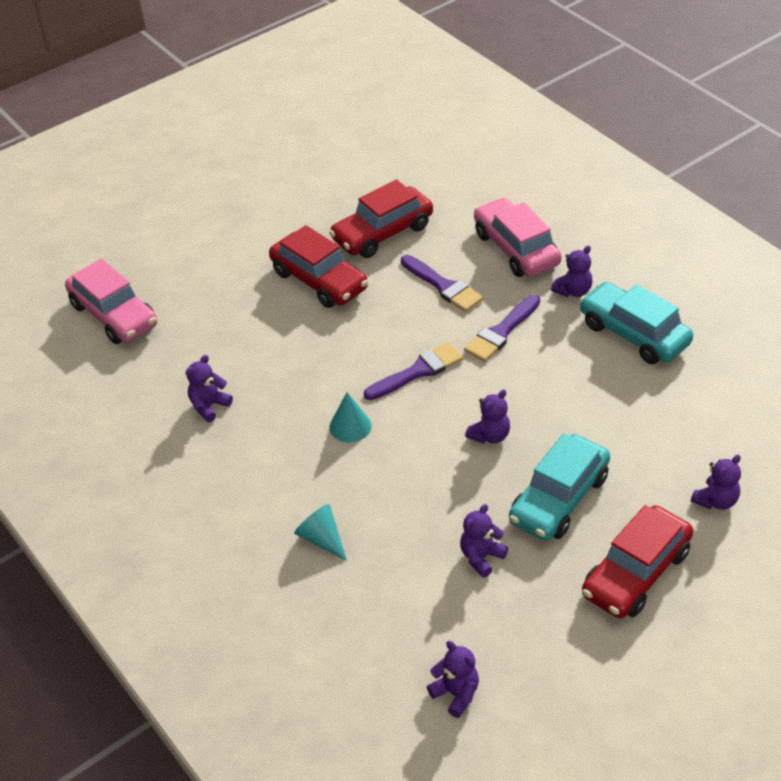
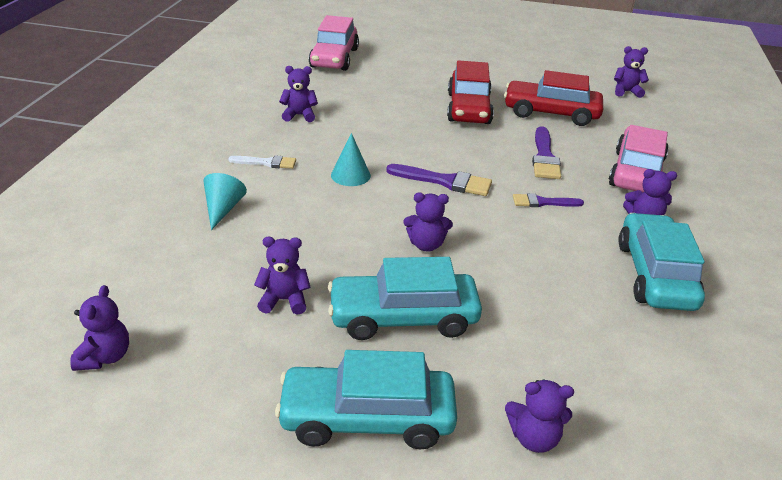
camera: 45 degrees right, 10 degrees down
(273, 473) = (266, 163): none -> white brush
(398, 159) = (626, 92): none -> purple teddy bear
(501, 331) = (543, 202): purple brush -> purple brush, size x0.64
(636, 573) = (367, 418): red car -> turquoise car

